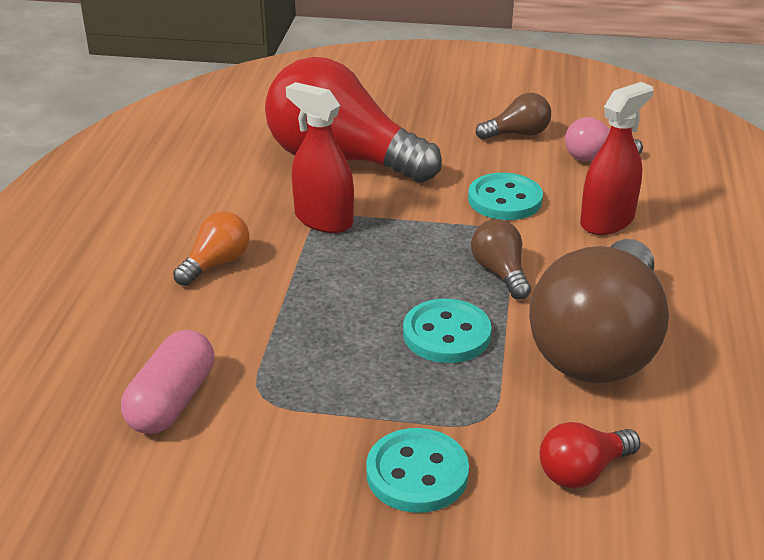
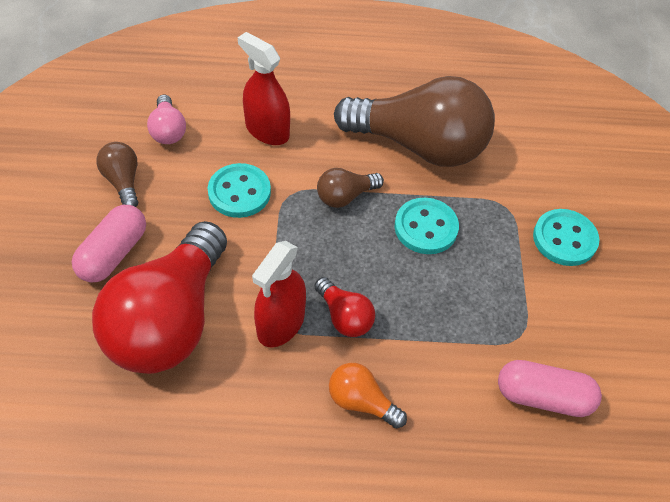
camera: 100 degrees left, 20 degrees up
(424, 131) = (113, 253): none -> pink capsule
(582, 471) = (536, 160): red light bulb -> red light bulb (344, 316)

